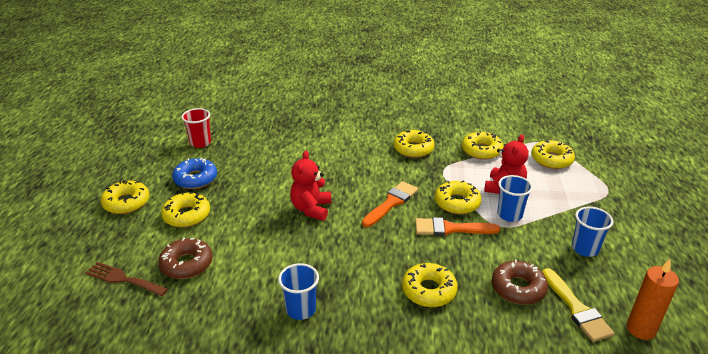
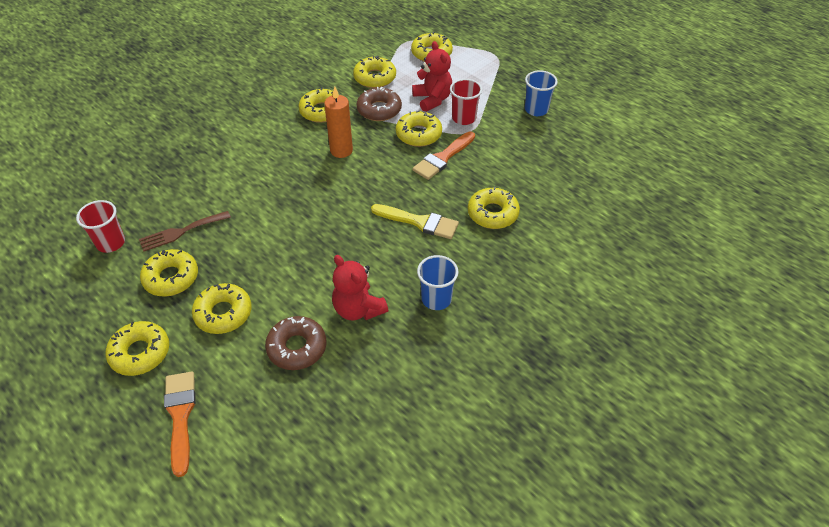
camera: 50 degrees left, 15 degrees up
(123, 279) = (264, 407): brown fork -> brown fork (181, 232)
(195, 179) = (171, 278): blue donut -> yellow donut
(311, 209) = (322, 222): red teddy bear -> red teddy bear (358, 309)
(391, 203) = (374, 169): orange brush -> orange brush (180, 415)
(509, 215) = (464, 118): blue cup -> red cup
(518, 288) = (537, 168): brown donut -> brown donut (379, 110)
(576, 309) = (582, 155): yellow brush -> yellow brush (419, 222)
(640, 329) = (624, 141): orange candle -> orange candle (341, 150)

